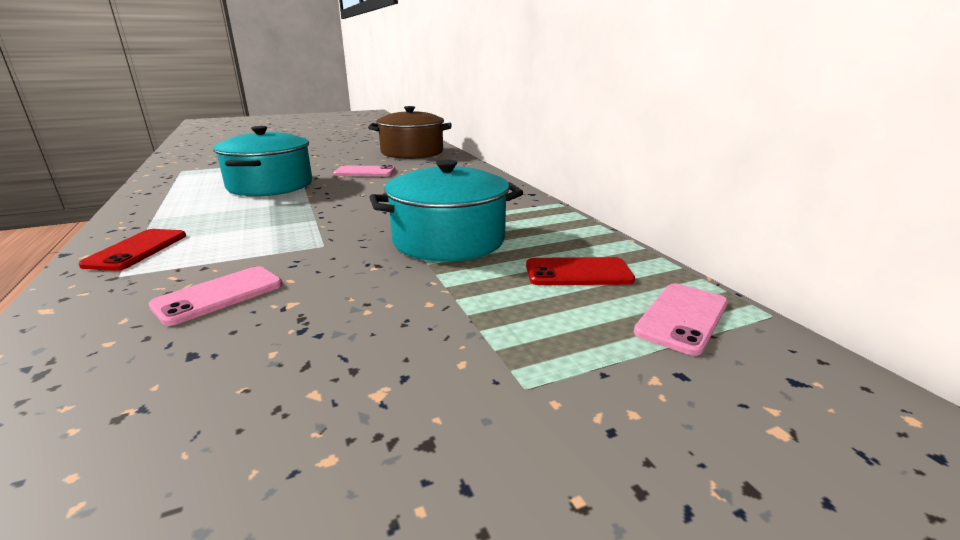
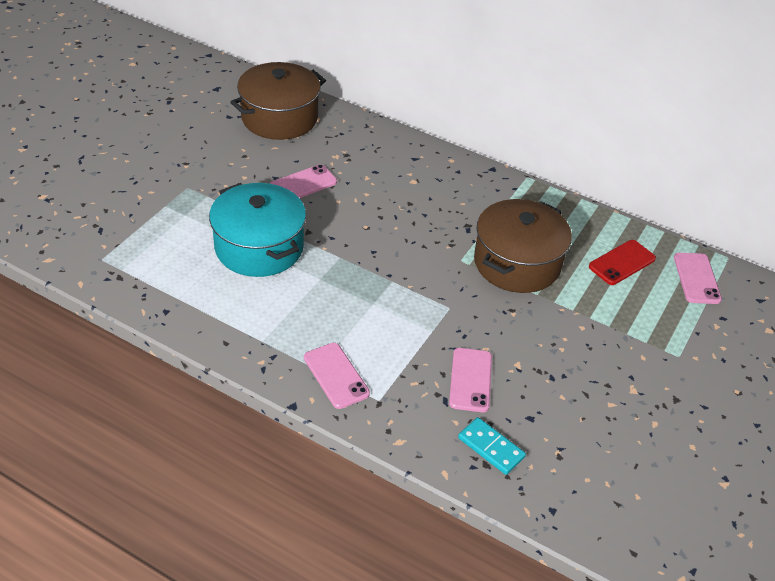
camera: 40 degrees left, 20 degrees up
(86, 360) = (491, 448): none -> turquoise domino
(136, 250) = (336, 376): red phone -> pink phone
(448, 240) = (517, 263): turquoise pot -> brown pot

